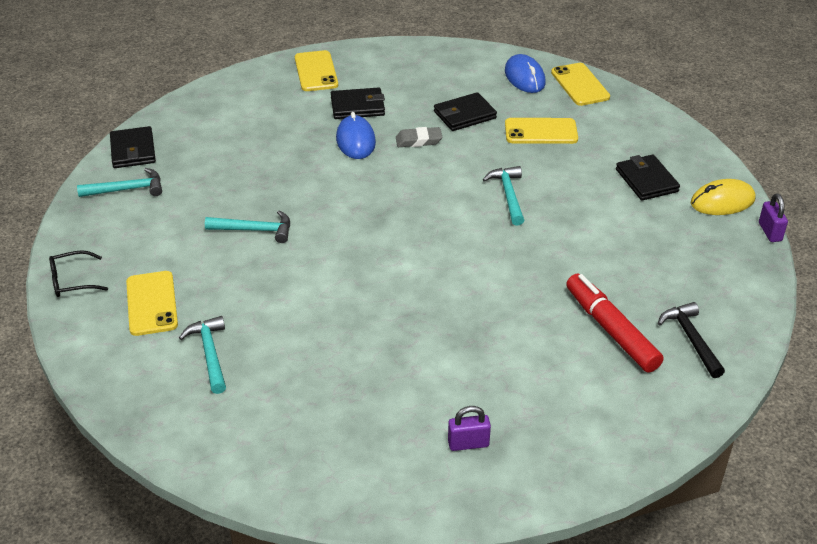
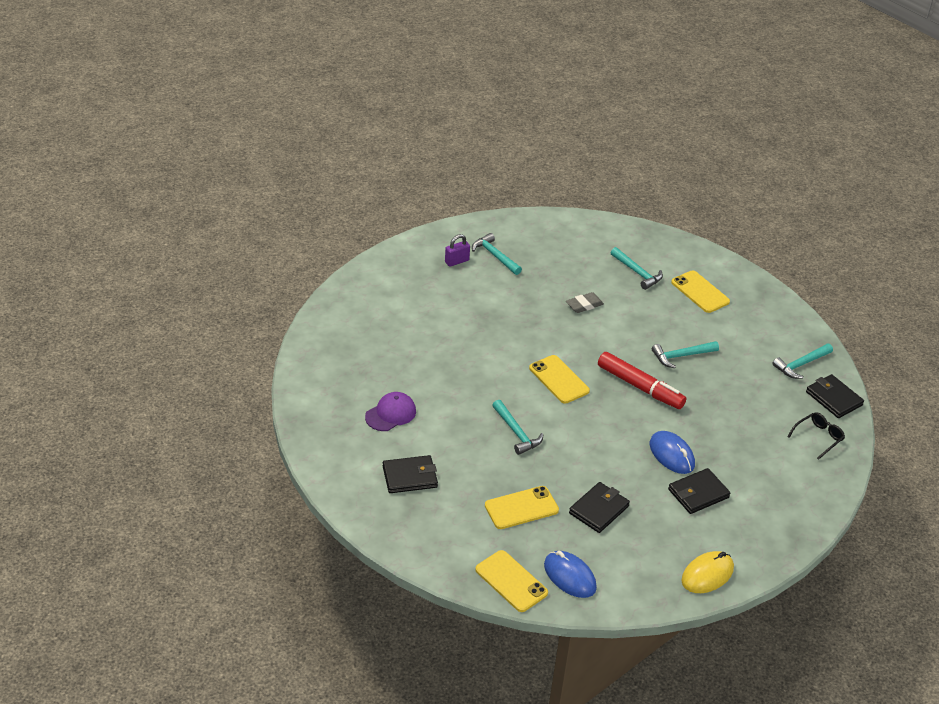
camera: 155 degrees right, 0 degrees up
(72, 281) = (763, 294): black glasses -> black glasses (818, 437)
(316, 71) = (768, 527): yellow phone -> yellow phone (559, 379)
(402, 438) = (495, 256): none -> turquoise hammer
(418, 140) = (620, 469): grey eraser -> grey eraser (584, 305)
(611, 330) = (397, 343): red marker -> red marker (639, 386)
(646, 180) = (410, 477): black wallet -> black wallet turned 60 degrees counterclockwise
(648, 246) = (390, 414): none -> purple cap
(691, 339) = (342, 350): black hammer -> none
(722, 201) = (341, 471): yellow mouse -> yellow mouse (707, 574)
(770, 232) = (297, 450): purple padlock -> none

